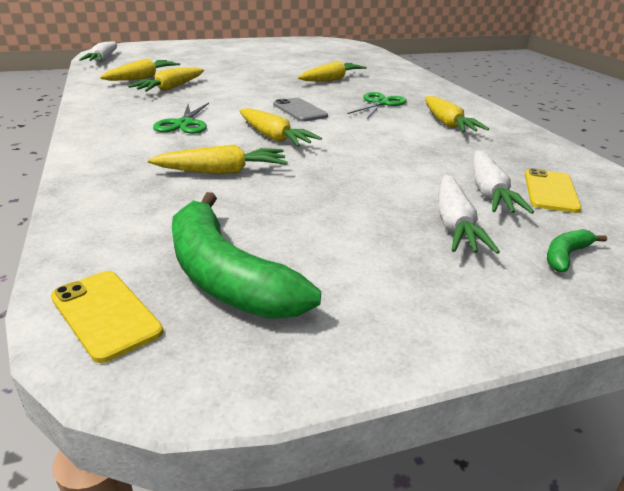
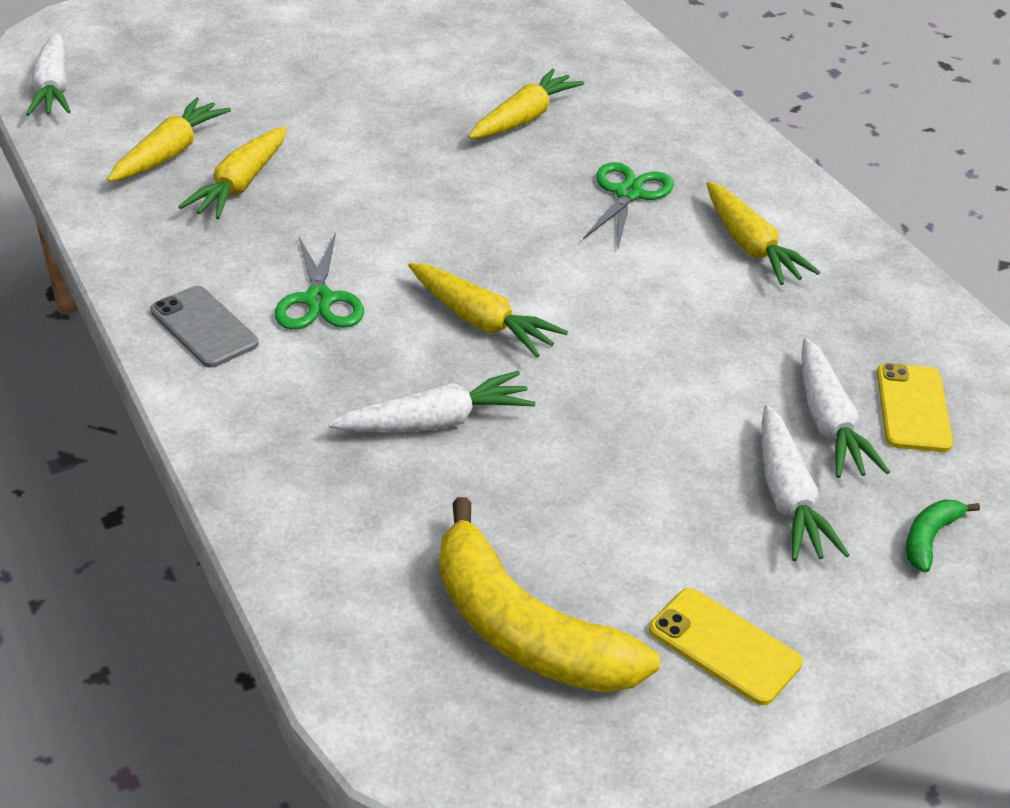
camera: 10 degrees left, 10 degrees up
(105, 314) = (411, 707): yellow phone -> yellow phone (724, 646)
(222, 171) = (435, 422): yellow carrot -> white carrot
(225, 276) = (524, 629): green banana -> yellow banana
(299, 110) = (498, 234): grey phone -> grey phone (204, 327)

